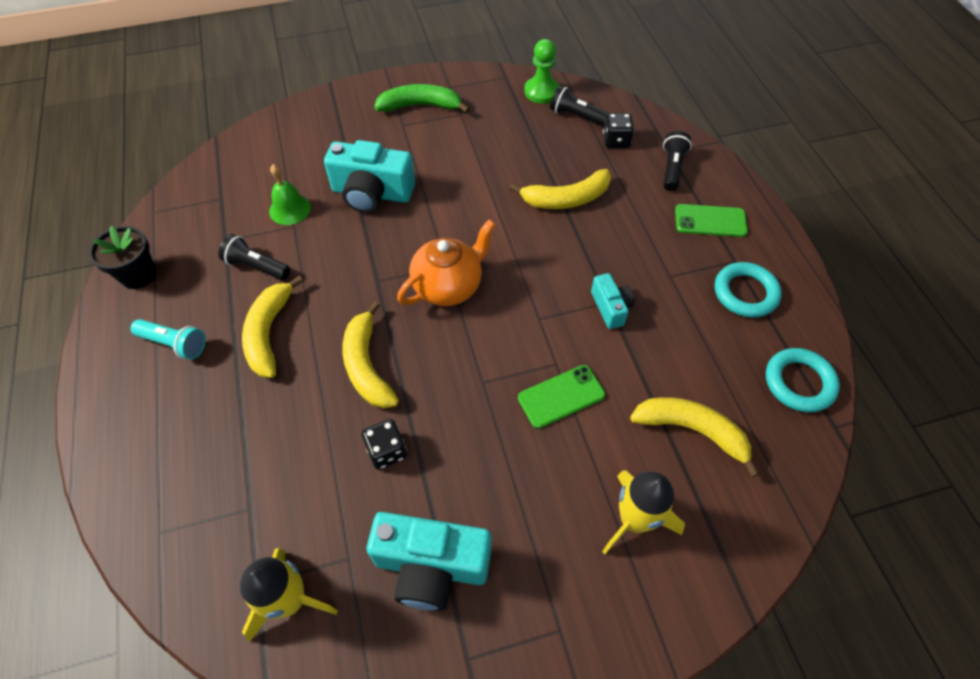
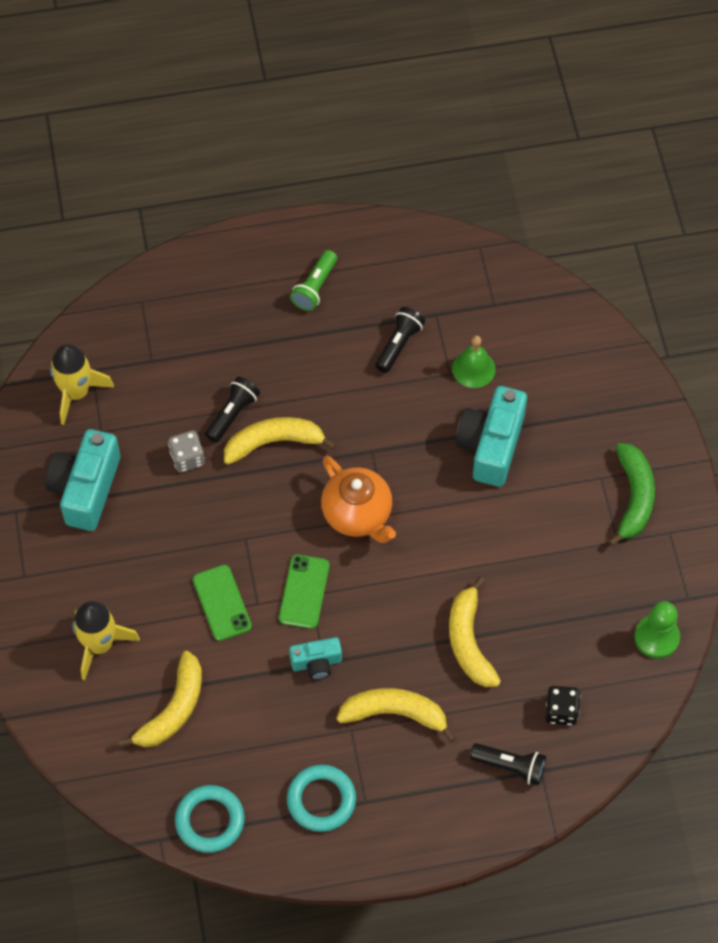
camera: 95 degrees right, 5 degrees up
(138, 275) = (397, 247): black flower pot -> none
(174, 344) = (315, 287): turquoise flashlight -> green flashlight
(269, 333) = (318, 361): yellow banana -> yellow banana (394, 713)
(387, 451) = (187, 458): black dice -> grey dice
(576, 116) = (608, 672): black flashlight -> black flashlight (232, 414)
(710, 221) = (424, 790): green phone -> green phone (304, 592)

